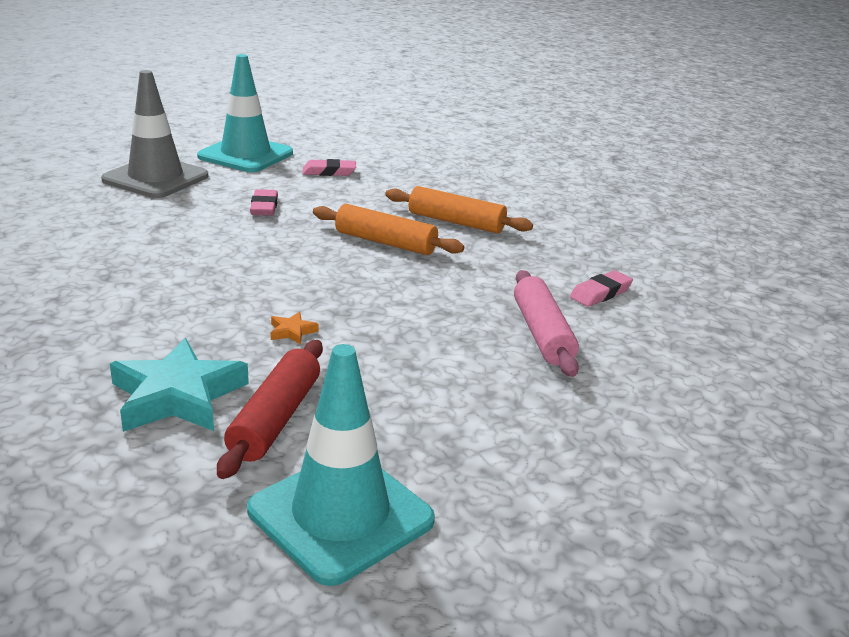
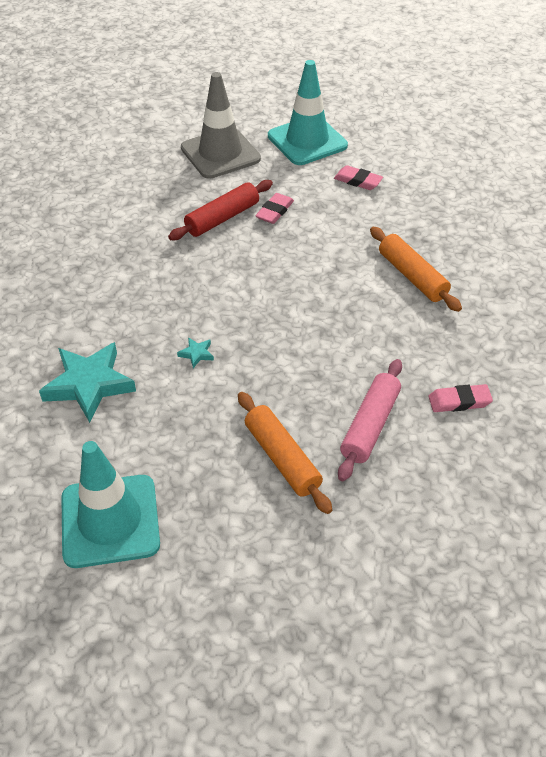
camera: 35 degrees right, 20 degrees up
(275, 419) = (130, 428): red rolling pin -> red rolling pin (222, 218)
(292, 331) = (196, 354): orange star -> turquoise star
(385, 242) = (334, 282): orange rolling pin -> orange rolling pin (282, 458)

